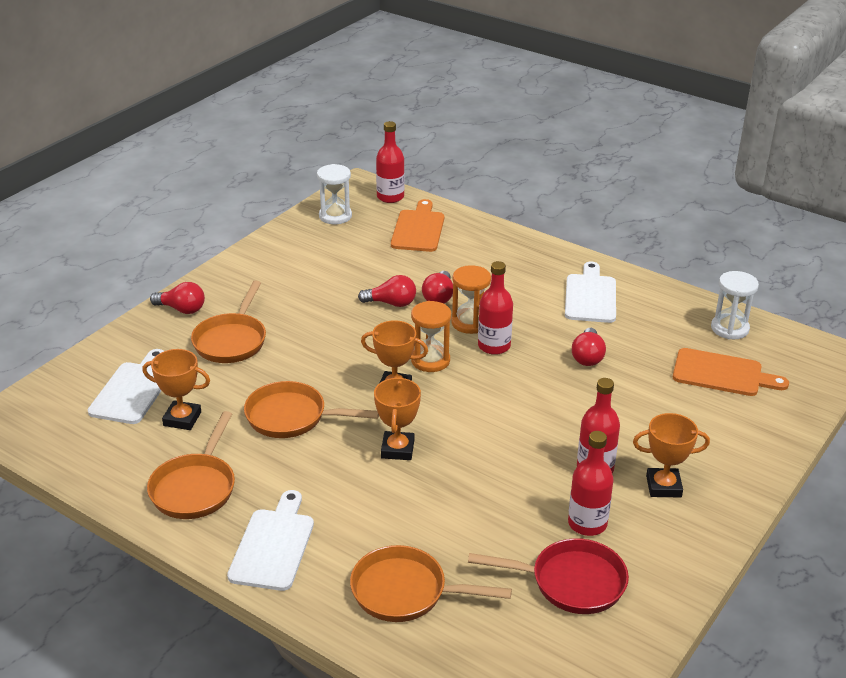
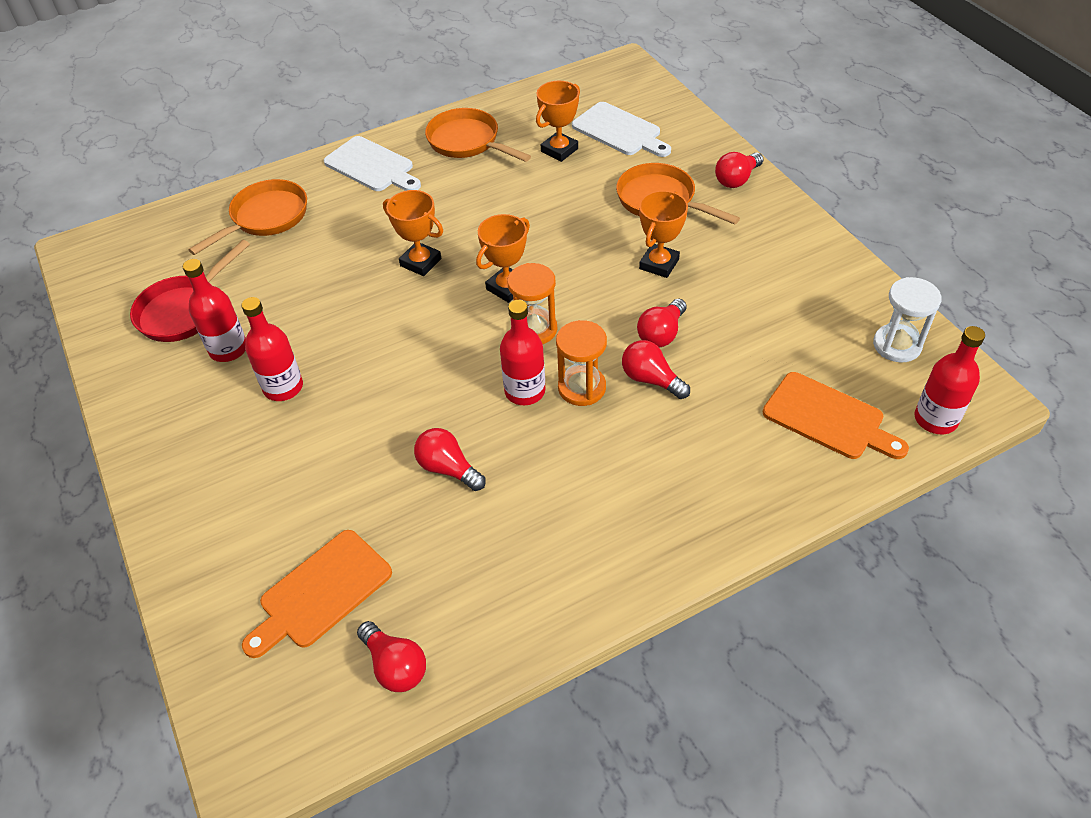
camera: 120 degrees right, 15 degrees up
(292, 417) = (515, 211): orange pan -> none
(590, 296) = (566, 537): white cutting board -> none
(663, 486) = (217, 428): orange trophy -> orange trophy (659, 264)
(729, 328) = (395, 666): white hourglass -> red light bulb

